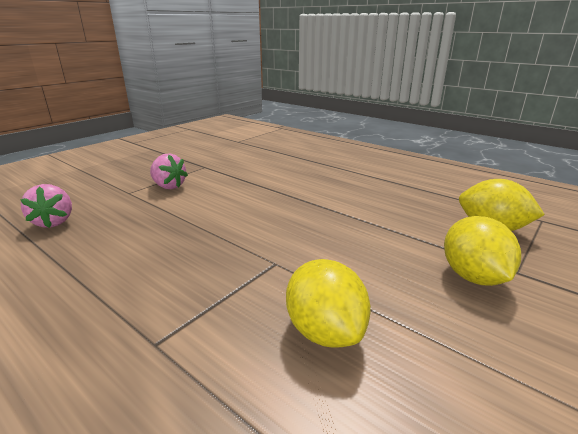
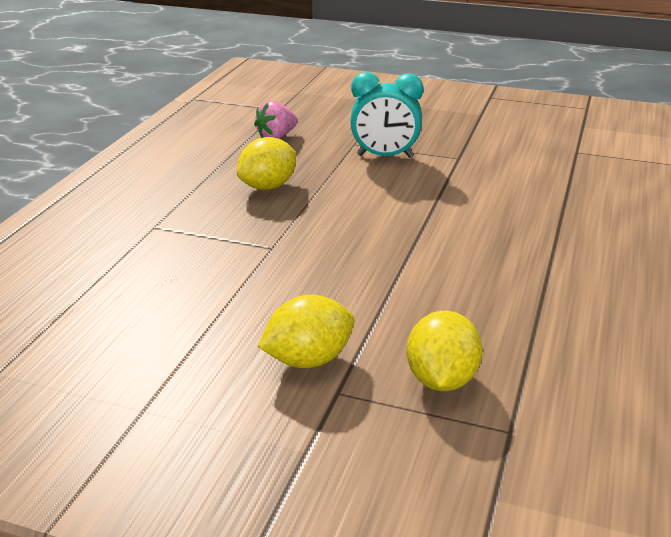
camera: 70 degrees right, 5 degrees up
(169, 186) = (385, 156): pink strawberry -> turquoise clock
(325, 331) = (190, 286): yellow lemon -> yellow lemon (268, 186)

